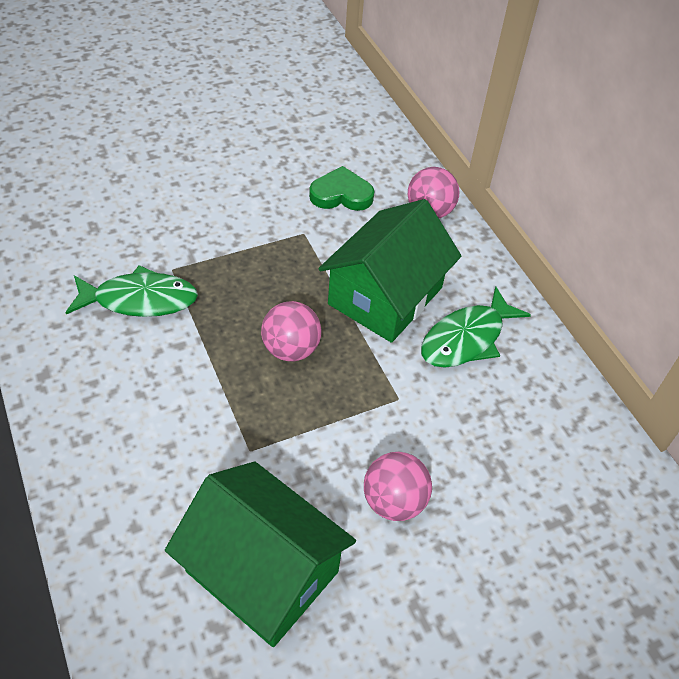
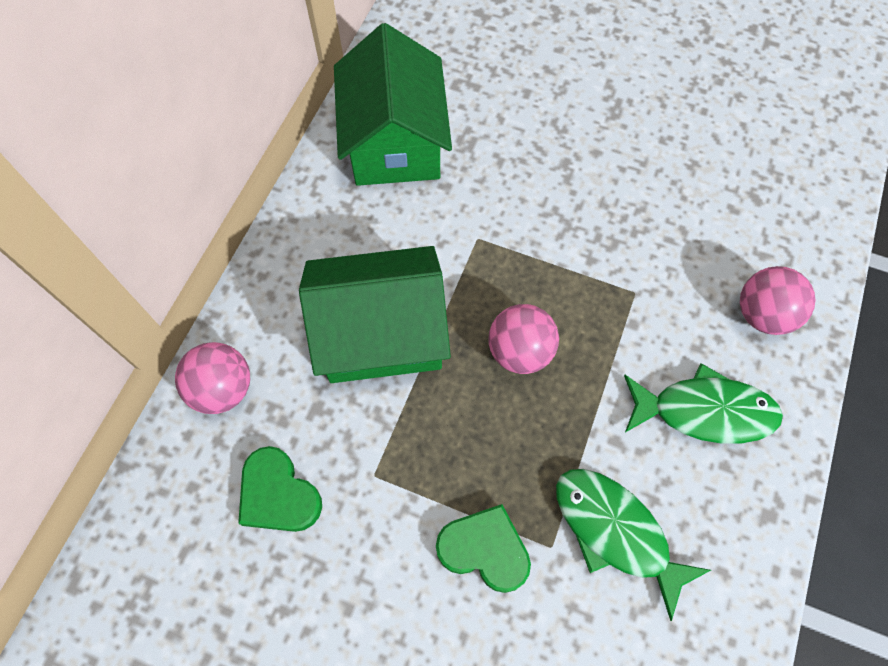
camera: 130 degrees left, 15 degrees up
(208, 244) = (484, 549): none -> green heart
(262, 571) = (698, 205): green house -> green house (394, 142)
(394, 501) = (563, 175): pink ball -> pink ball (762, 314)
(466, 339) = (364, 238): green fish -> green fish (704, 411)

